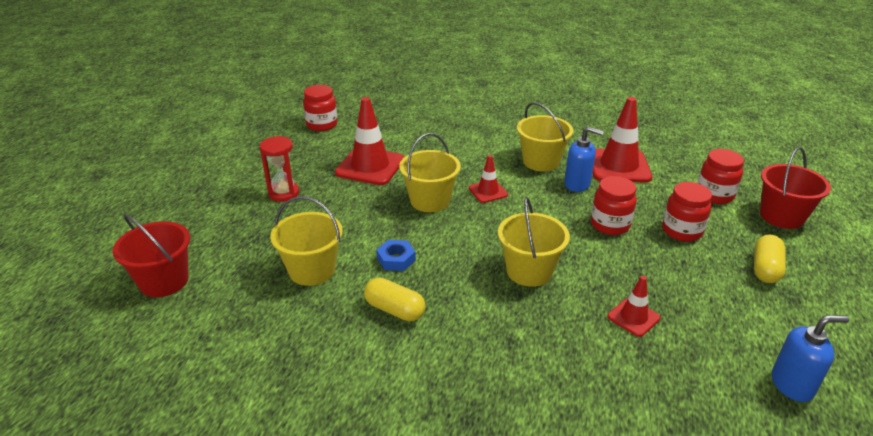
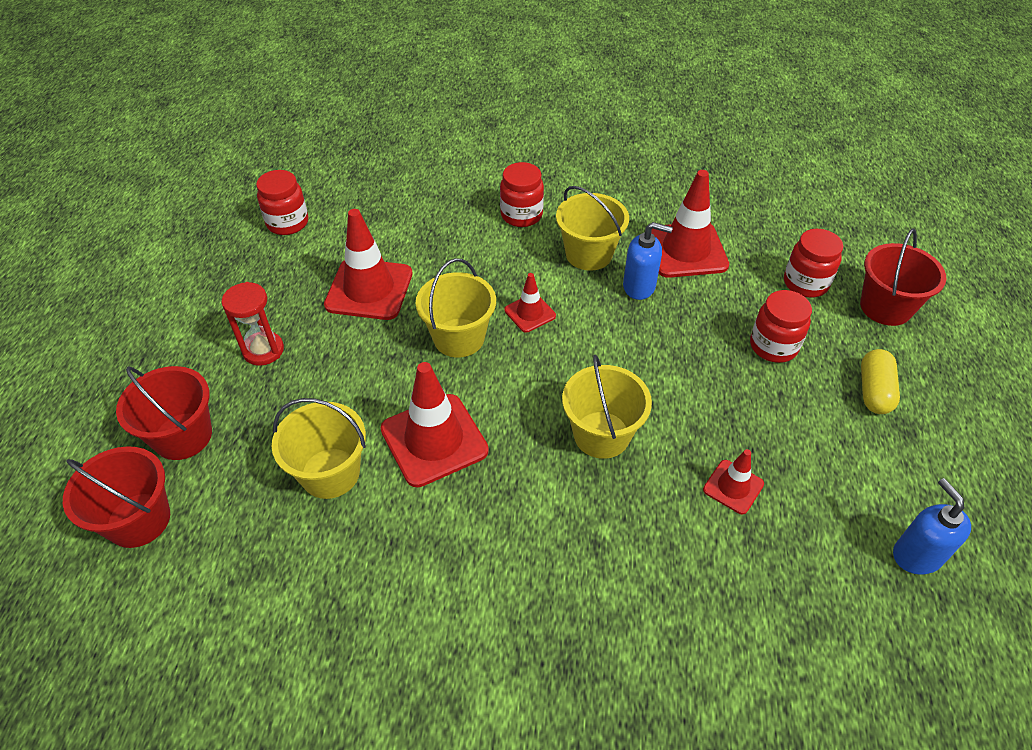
camera: 10 degrees left, 15 degrees up
(211, 236) = (183, 436): none -> red bucket
(395, 310) = (448, 519): yellow capsule -> none
(396, 259) = (434, 440): blue nut -> red traffic cone
(610, 225) = (687, 348): red jar -> red jar (521, 215)
(792, 385) = (916, 555): blue soap dispenser -> blue soap dispenser turned 90 degrees counterclockwise

